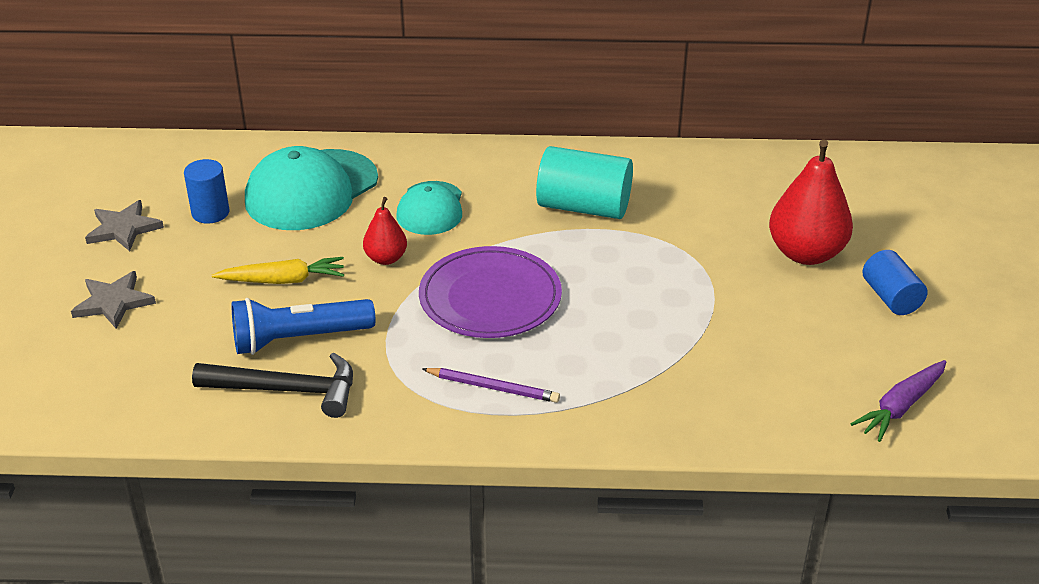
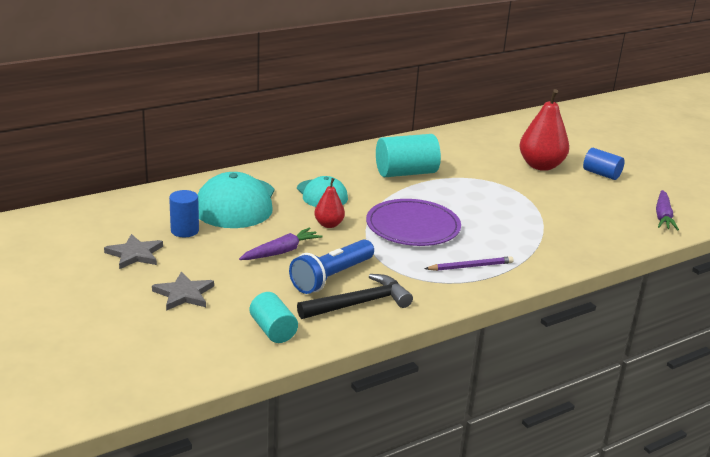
camera: 35 degrees left, 10 degrees down
(150, 389) = (273, 330): none -> turquoise cylinder
(283, 280) = (281, 252): yellow carrot -> purple carrot

